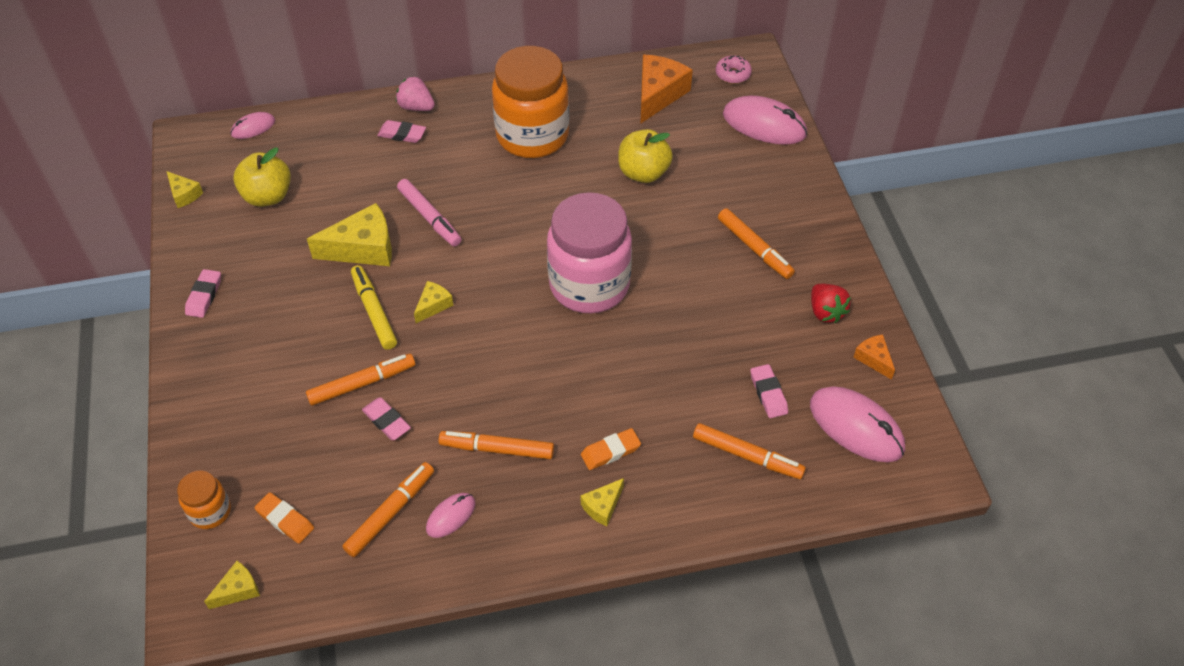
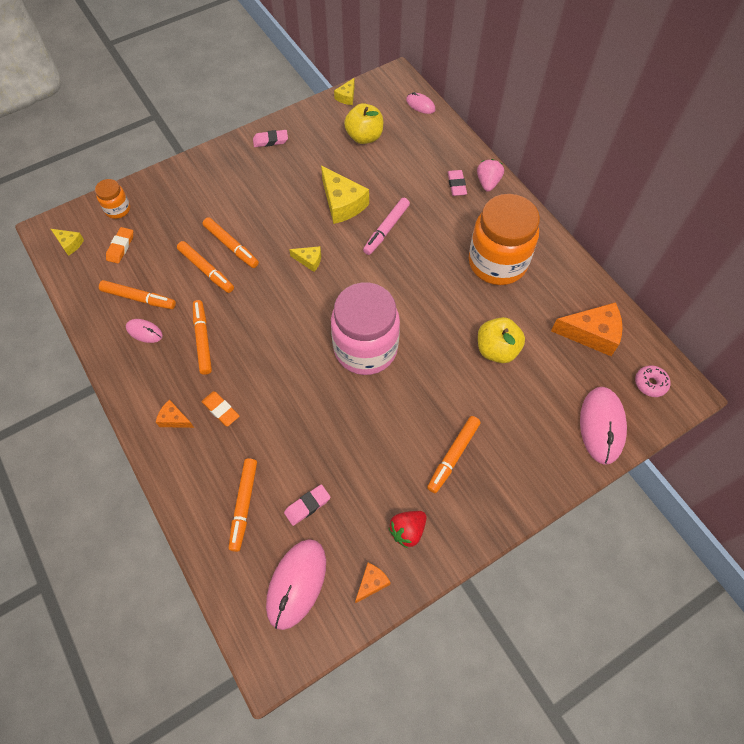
camera: 70 degrees right, 10 degrees up
(374, 311) = (291, 230): yellow marker -> none
(386, 421) = (206, 270): pink eraser -> orange marker
(602, 506) = (174, 419): yellow cheese -> orange cheese

